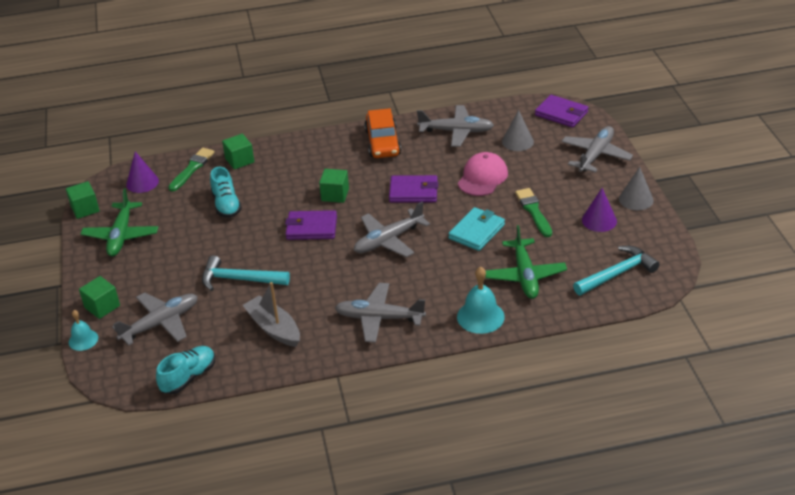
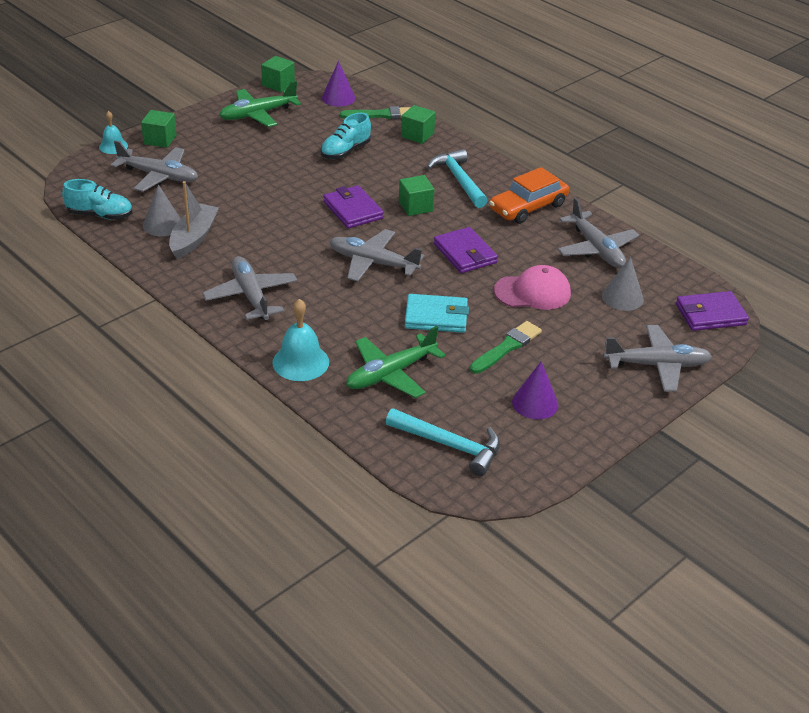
camera: 55 degrees right, 0 degrees up
(239, 279) = (246, 195): turquoise hammer -> turquoise hammer (458, 180)
(561, 114) = (710, 314): purple wallet -> purple wallet turned 75 degrees clockwise
(636, 199) = (602, 423): grey cone -> grey cone (162, 225)

